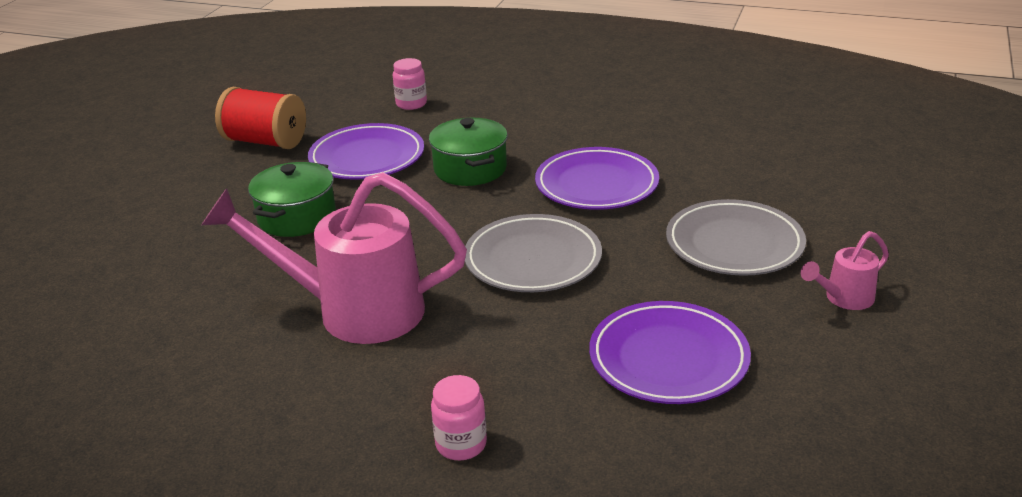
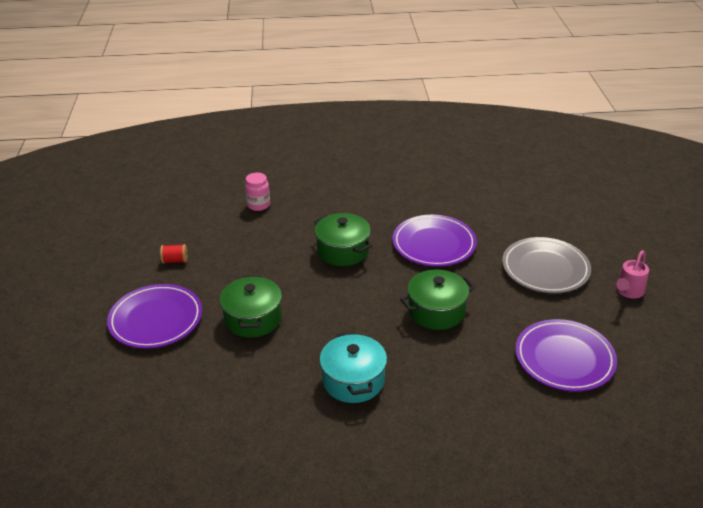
camera: 25 degrees left, 5 degrees up
(265, 141) = (175, 260): red spool -> red spool, size x0.44
(354, 311) = (353, 380): pink watering can -> turquoise pot
(367, 158) = (263, 257): purple plate -> purple plate (156, 320)
(461, 444) = (492, 453): pink jar -> none
(533, 259) = (436, 311): grey plate -> green pot

